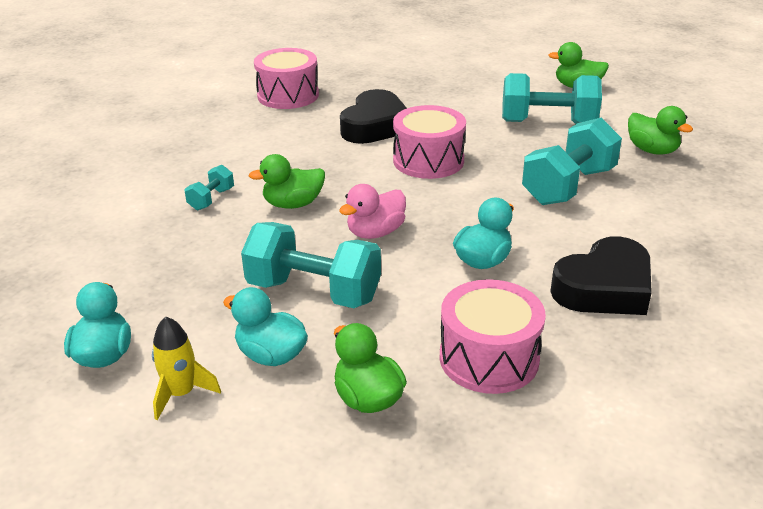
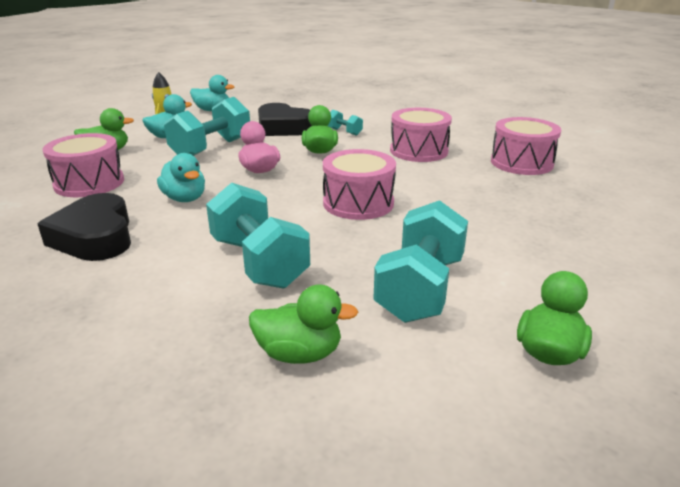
camera: 105 degrees right, 5 degrees down
(271, 145) = (419, 151): none -> pink drum
(375, 126) = (442, 190): black heart -> black heart (283, 127)
(652, 150) = (299, 353): green duck -> green duck turned 150 degrees counterclockwise

